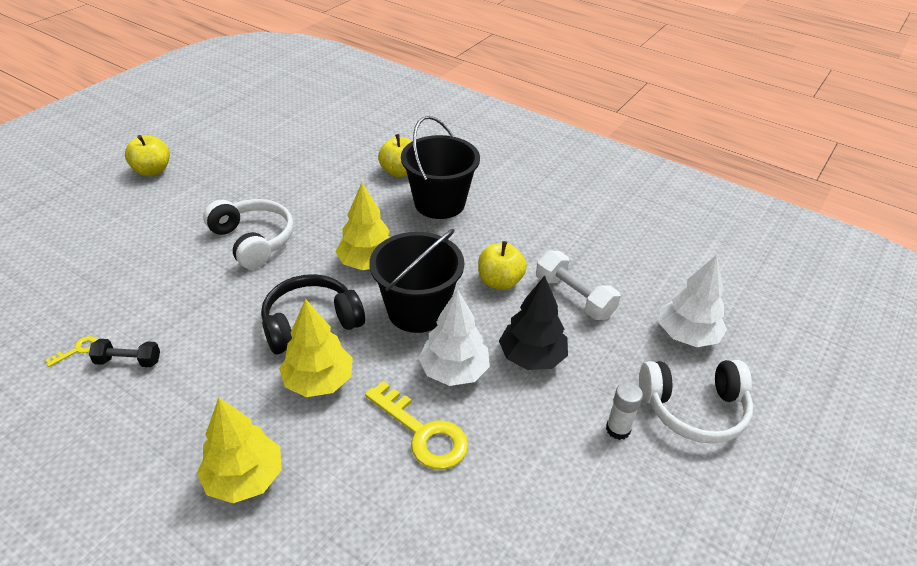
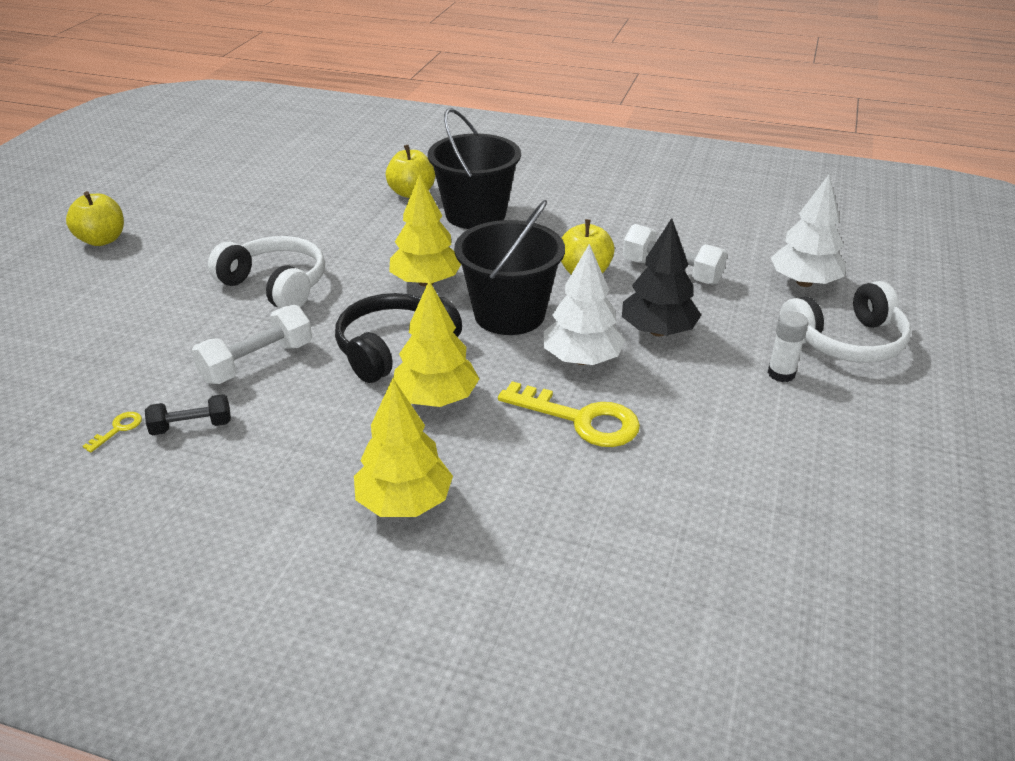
camera: 15 degrees left, 5 degrees down
(204, 312) = (257, 362): none -> white dumbbell

